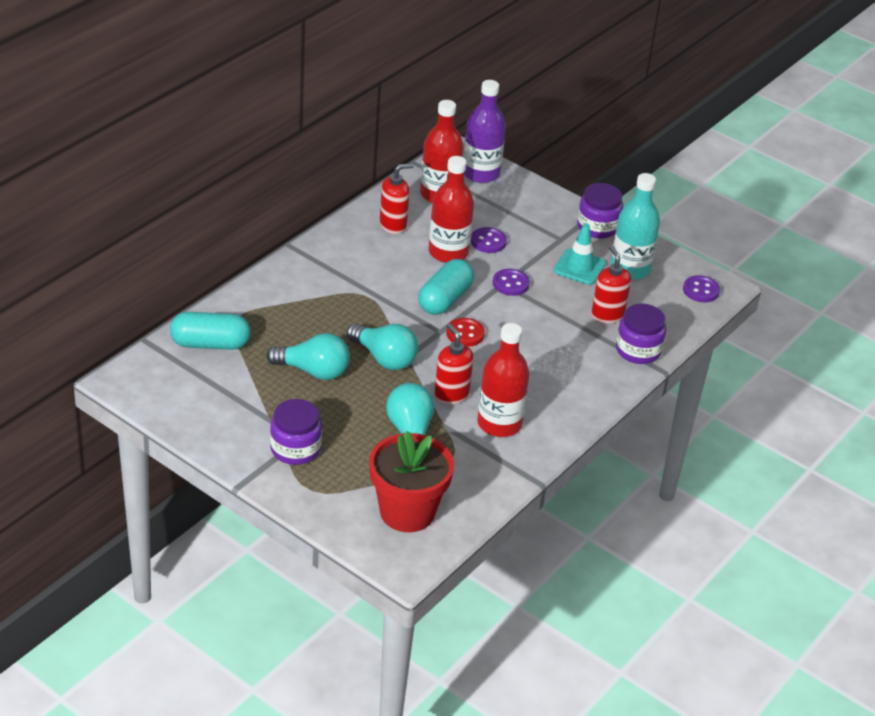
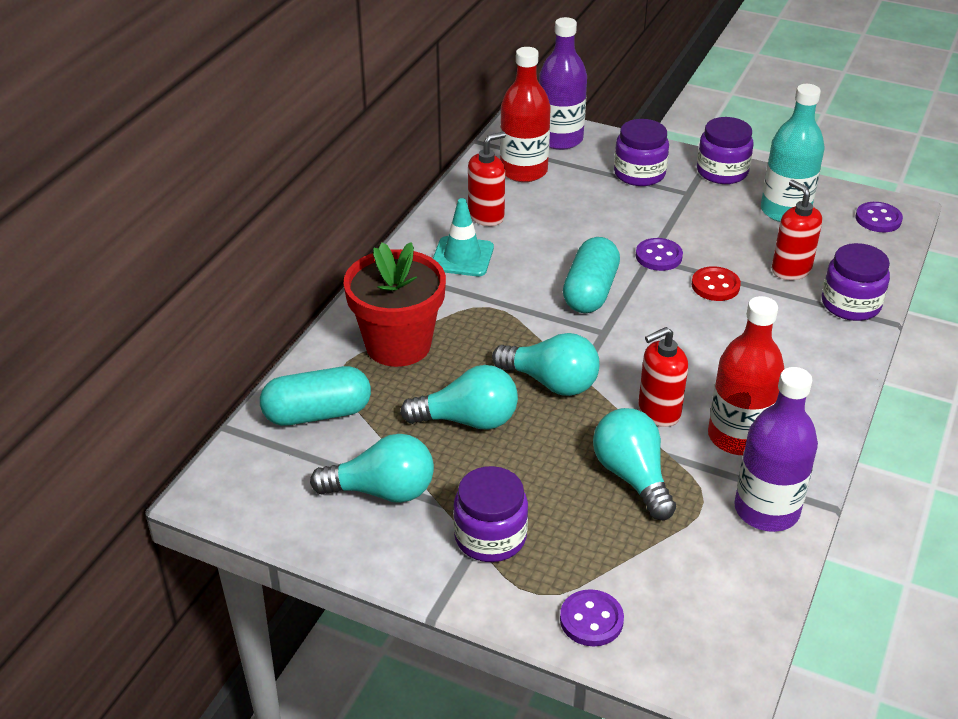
camera: 10 degrees left, 0 degrees up
(235, 404) = (382, 491): none -> turquoise light bulb
(407, 512) = (683, 594): red flower pot -> red flower pot (398, 345)
(448, 252) = (566, 235): red bottle -> none
(451, 395) = (658, 412): red soap dispenser -> red soap dispenser turned 75 degrees counterclockwise
(465, 334) = (636, 329): red button -> red button (715, 286)
(488, 242) = (607, 213): purple button -> purple button (591, 620)
(492, 474) = (766, 510): none -> purple bottle
(530, 215) = (639, 173): none -> purple jar
(579, 267) = (727, 221): turquoise traffic cone -> turquoise traffic cone (462, 257)

